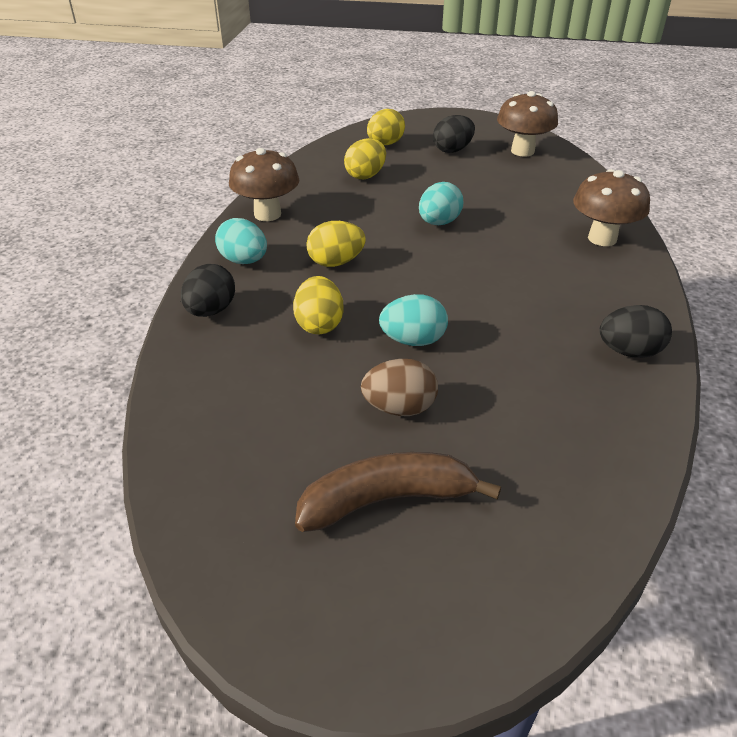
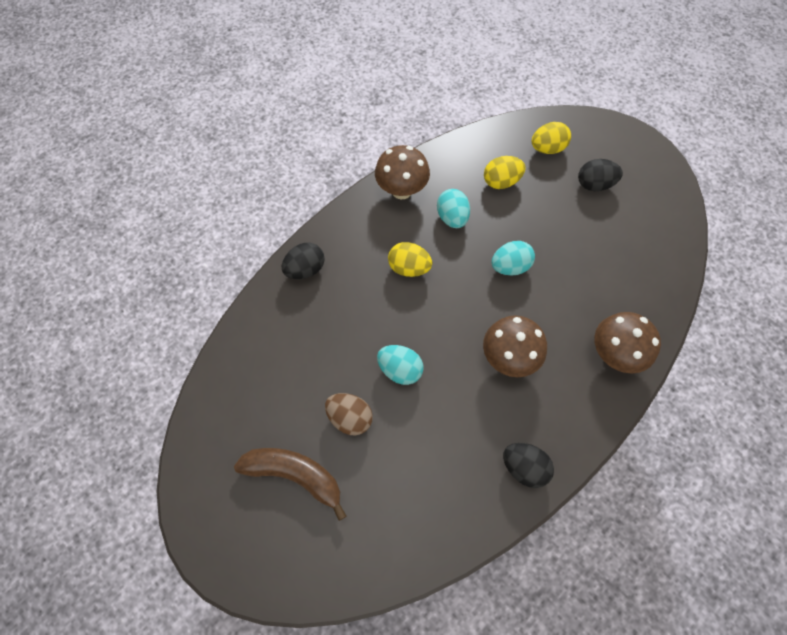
camera: 35 degrees right, 25 degrees up
(244, 261) = (354, 232): turquoise egg -> turquoise egg (452, 217)
(319, 324) = (357, 320): yellow egg -> none
(522, 151) = (651, 216): brown mushroom -> brown mushroom (508, 358)

